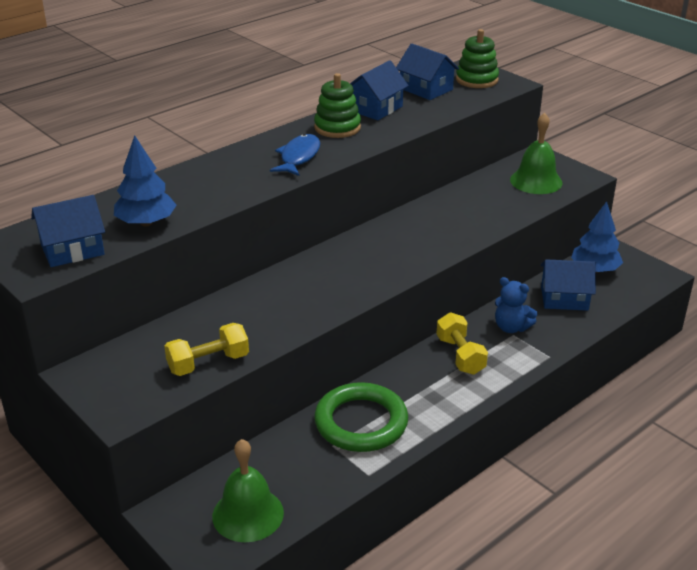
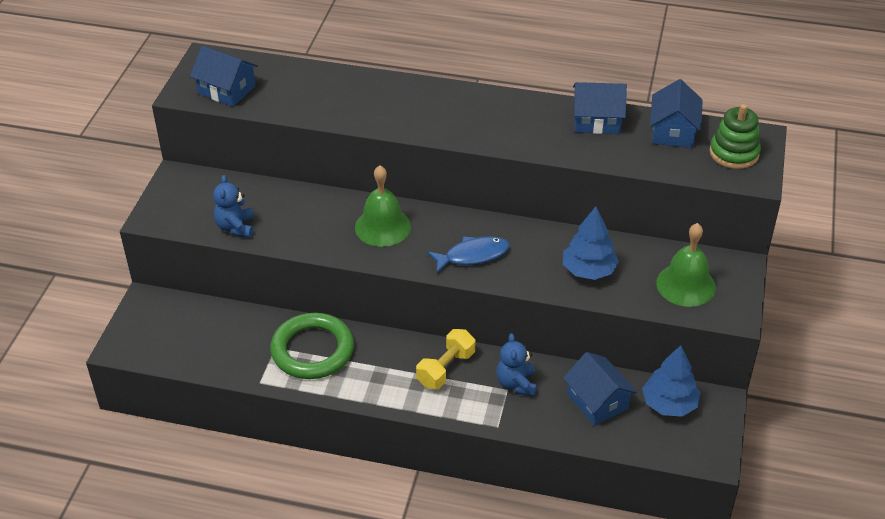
camera: 55 degrees right, 10 degrees up
(146, 223) = (290, 102): blue tree -> blue tree (589, 270)
(208, 363) = (236, 227): yellow dumbbell -> blue teddy bear
(248, 514) = (174, 341): green bell -> green bell (382, 227)
(298, 157) = (461, 122): blue fish -> blue fish (473, 255)
(337, 128) = (535, 117): green stacking toy -> none

